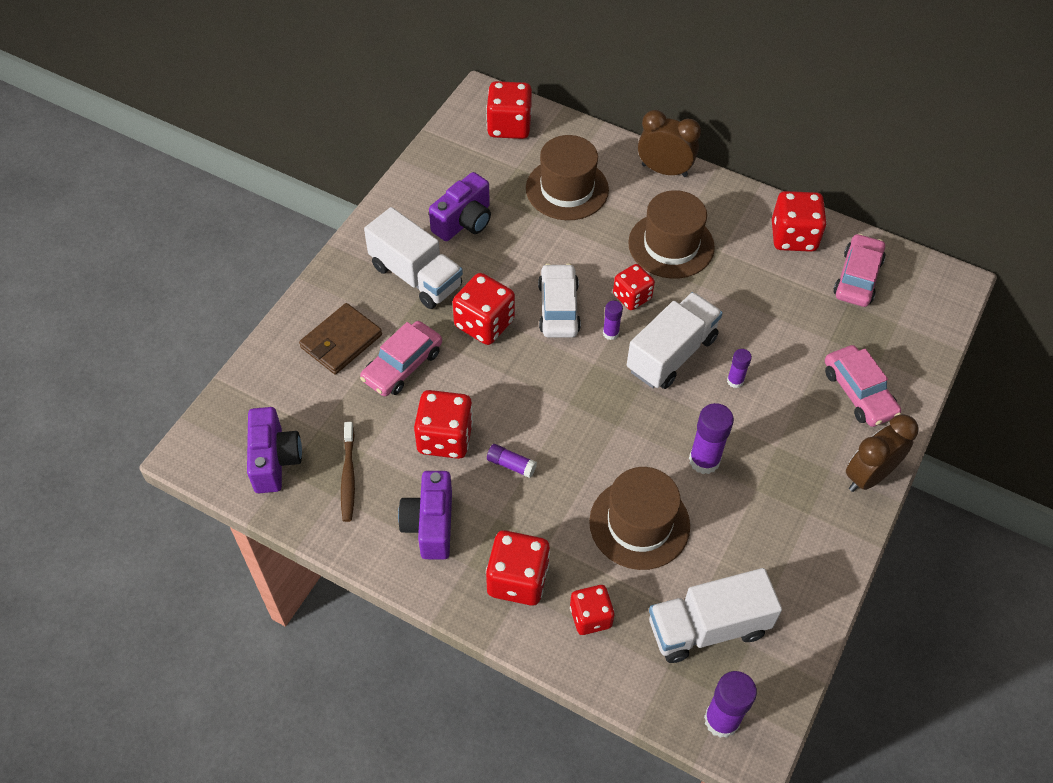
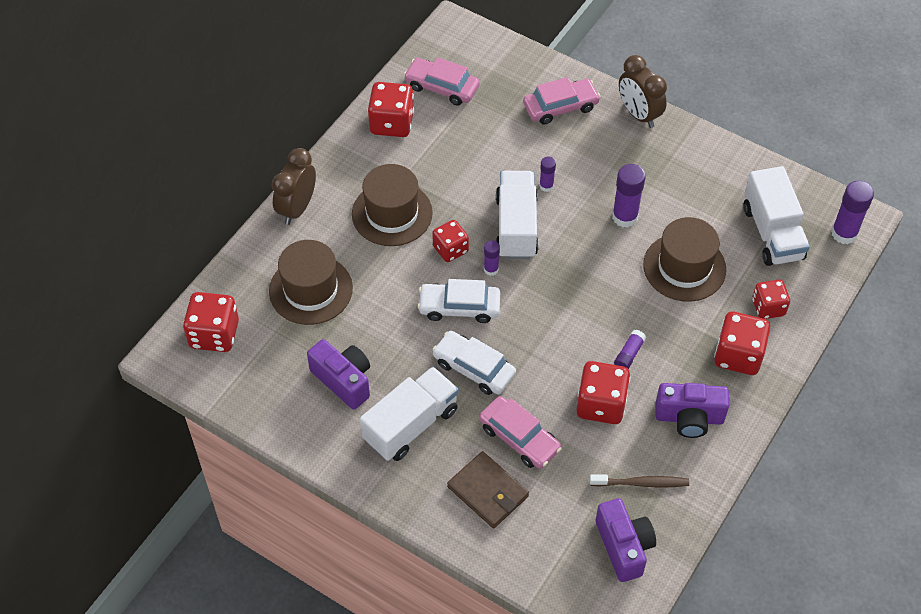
camera: 85 degrees left, 0 degrees up
(274, 460) = (624, 547): purple camera -> purple camera turned 75 degrees clockwise
(484, 324) = (474, 368): red dice -> white car
(671, 354) = (516, 227): white truck -> white truck turned 45 degrees clockwise

